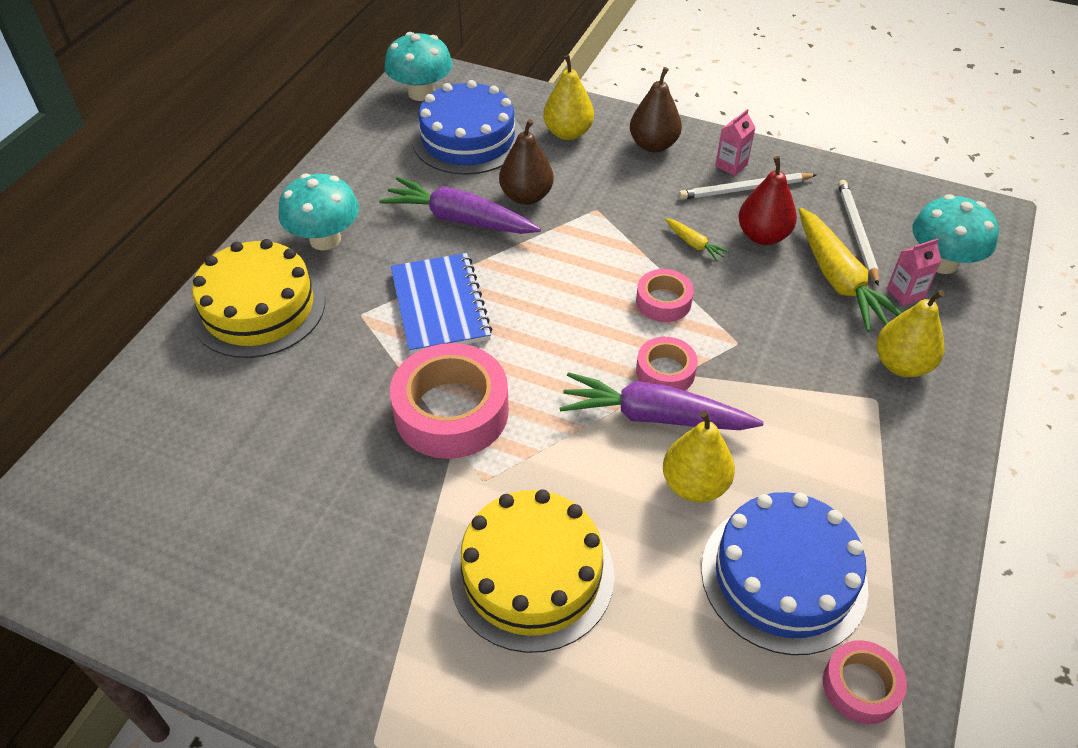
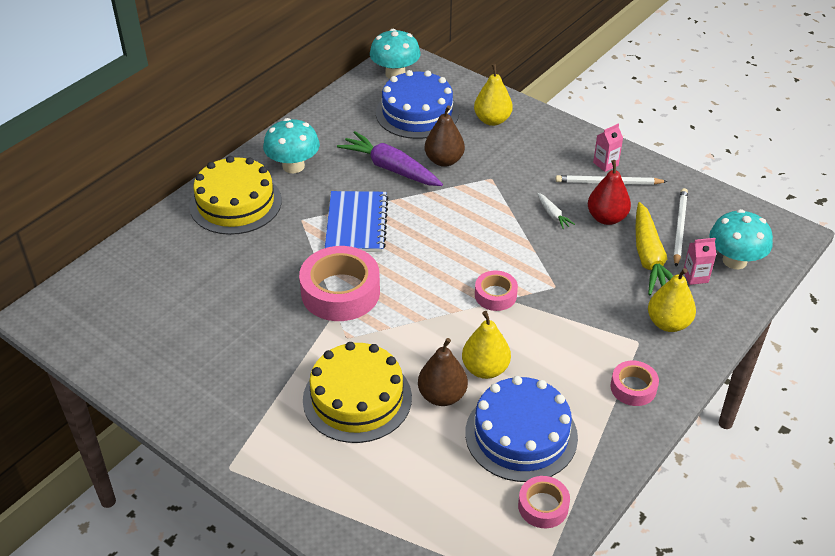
camera: 15 degrees right, 5 degrees down
(653, 145) = (553, 139): brown pear -> brown pear (442, 396)
(654, 416) = (476, 322): purple carrot -> none
(663, 301) = (513, 249): pink tape -> pink tape (633, 388)
(694, 244) = (553, 214): yellow carrot -> white carrot

